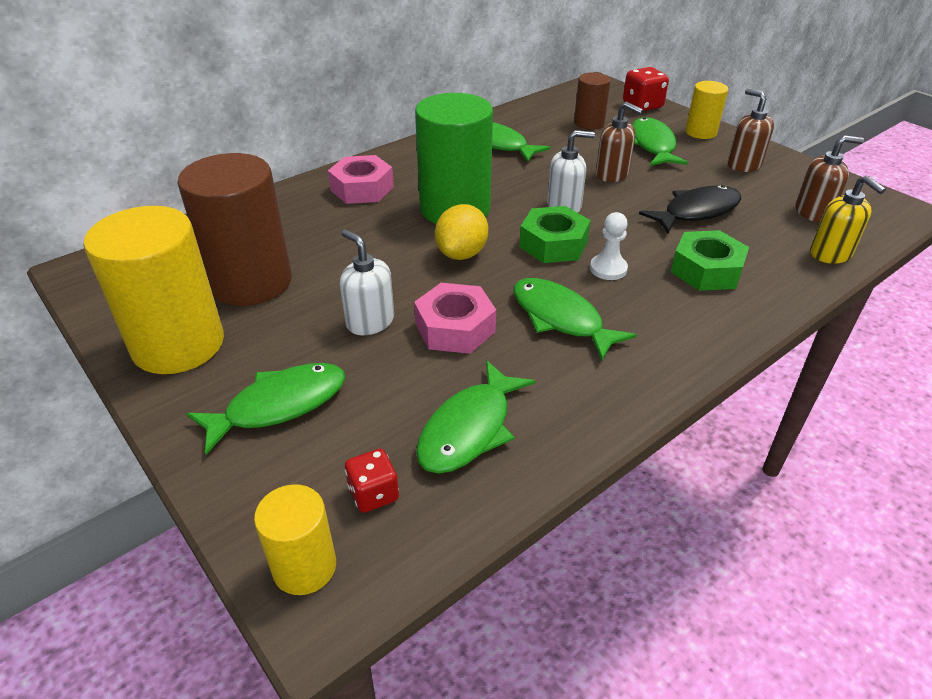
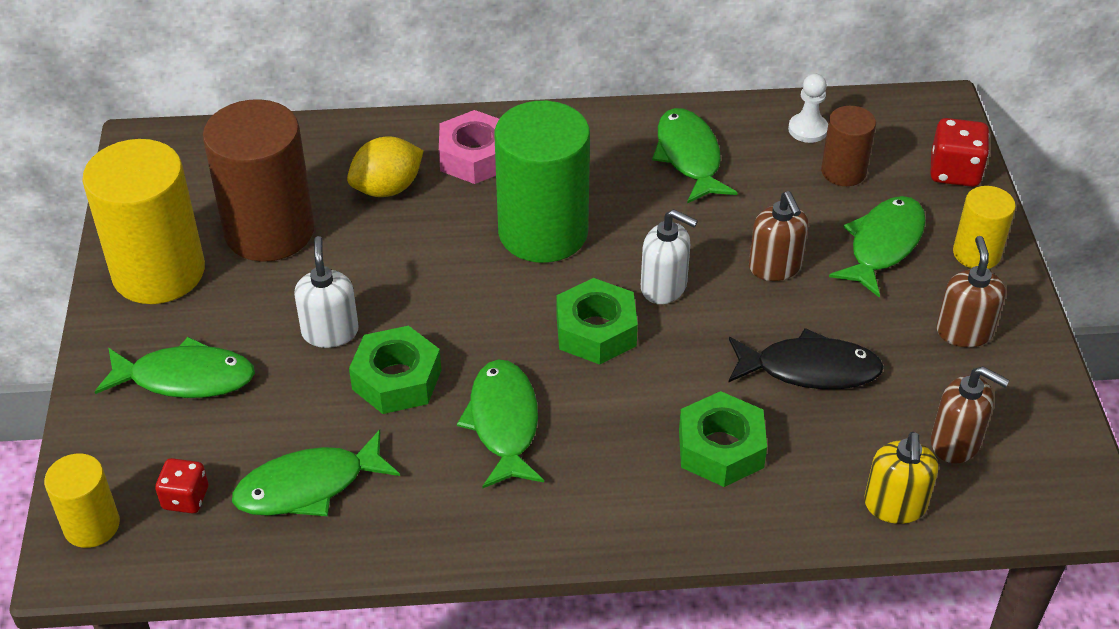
camera: 35 degrees right, 5 degrees up
(455, 328) = (396, 379): pink nut -> green nut
(462, 253) = (490, 295): yellow lemon -> yellow lemon (387, 188)
(608, 269) = (617, 391): white pawn -> white pawn (808, 129)

